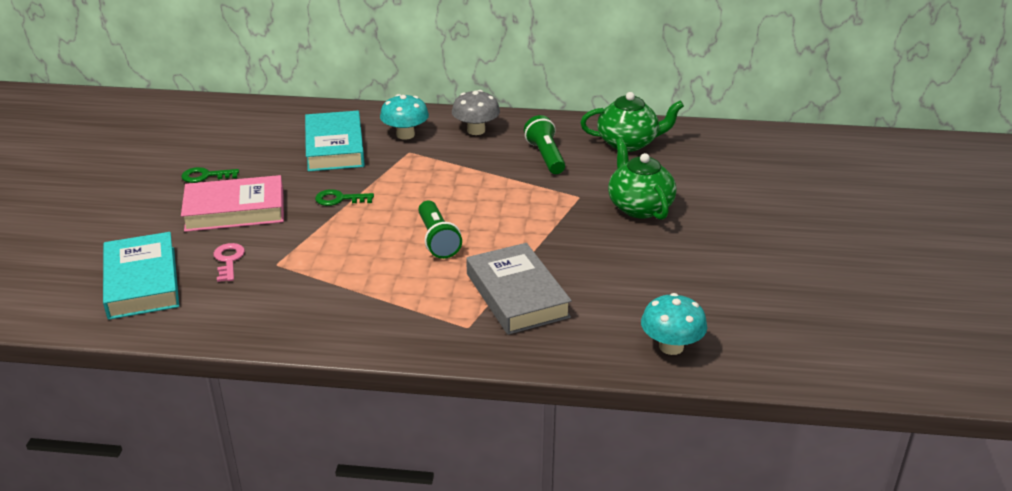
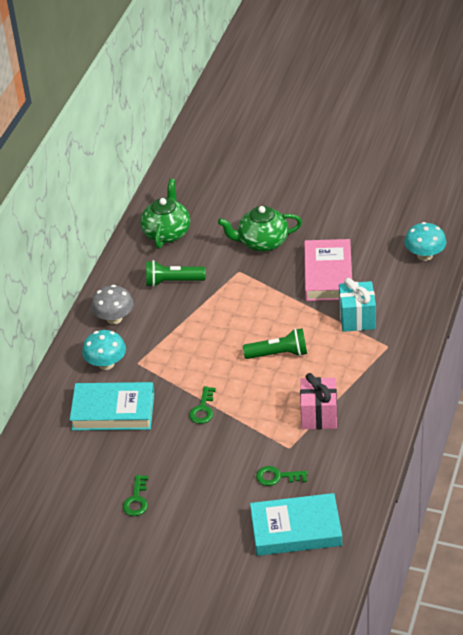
camera: 75 degrees left, 10 degrees up
(228, 260) = (277, 477): pink key -> green key
(235, 210) = (202, 476): pink book -> pink book (328, 275)
(331, 281) = (319, 415): none -> pink gift
(517, 295) = (357, 318): grey book -> turquoise gift

